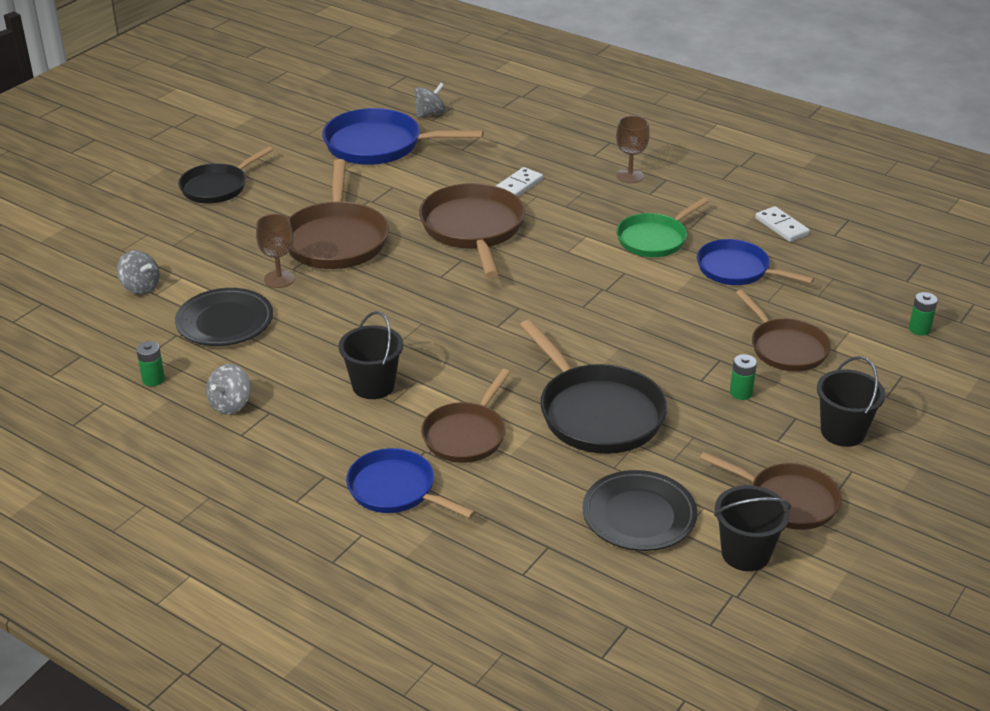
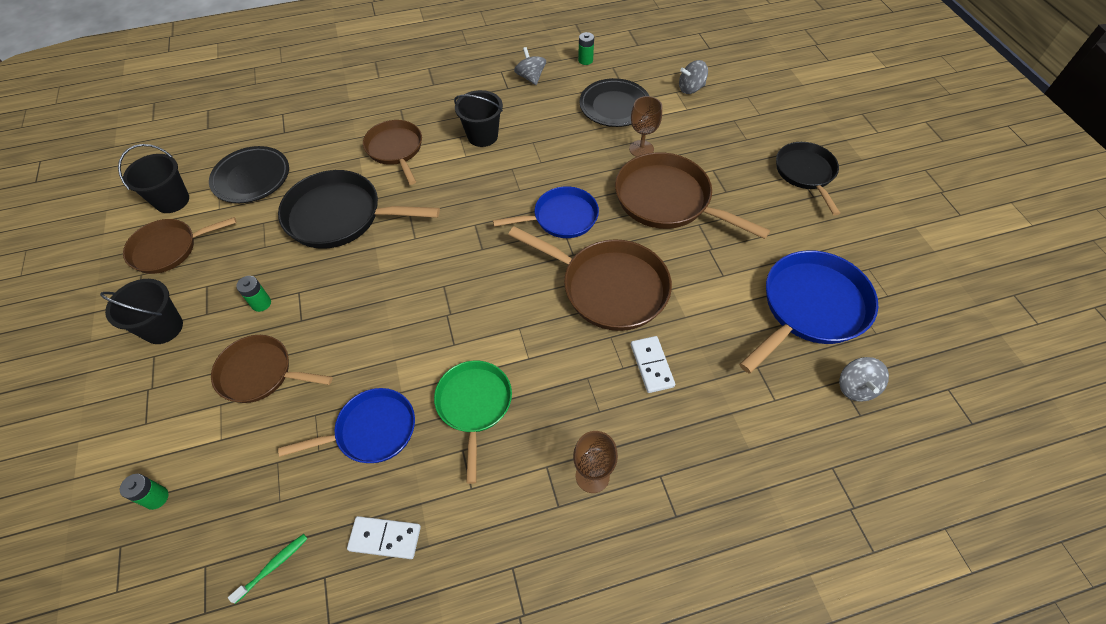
camera: 130 degrees right, 20 degrees up
(396, 490) = (391, 102): blue pan -> blue pan (561, 218)
(862, 256) = (273, 566): none -> green toothbrush

